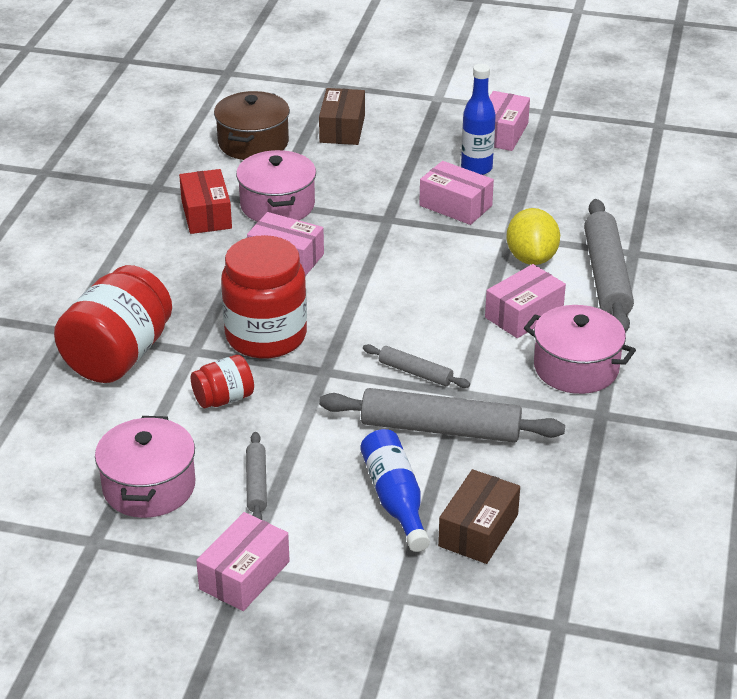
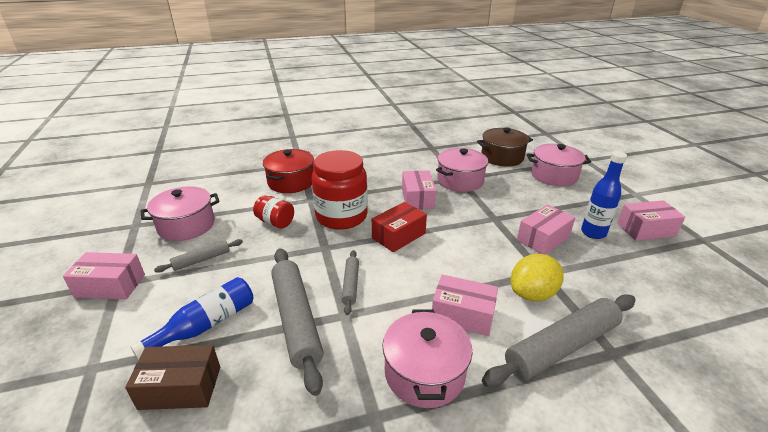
camera: 60 degrees right, 5 degrees down
(118, 356) = (291, 182): red jar -> red pot
(206, 214) = (427, 166): red box -> red box (398, 236)
(342, 129) = (554, 176): brown box -> pink pot
(455, 206) = (543, 238): pink box -> pink box turned 45 degrees clockwise

